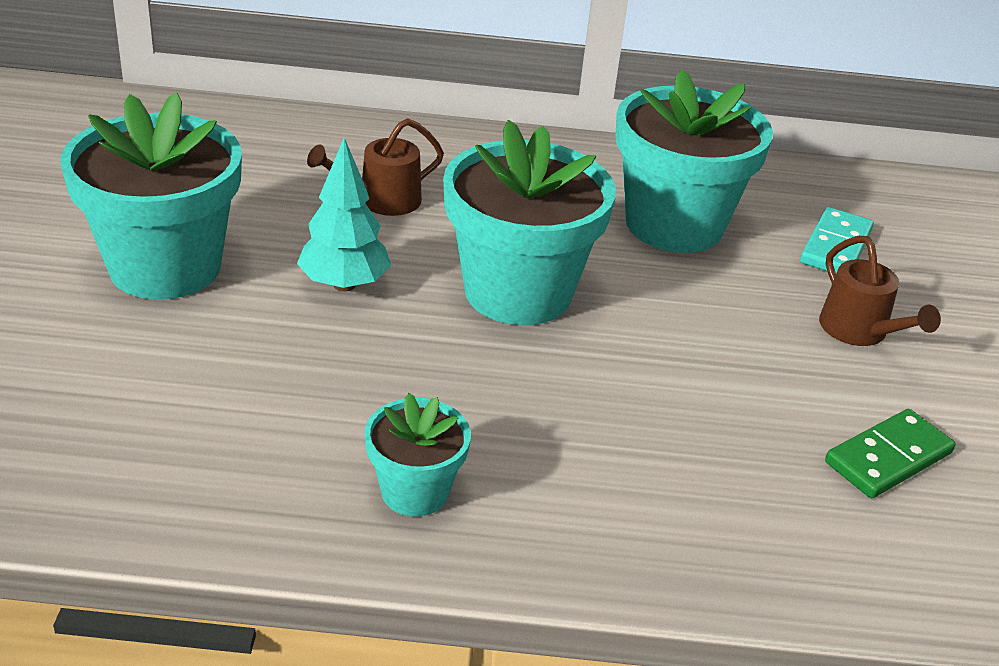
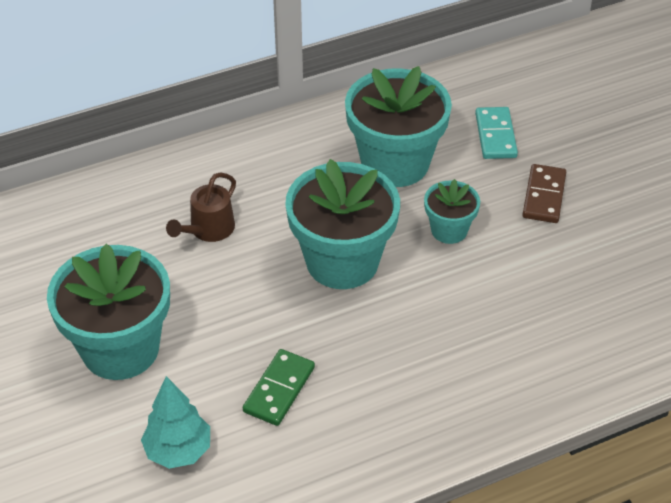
camera: 25 degrees left, 10 degrees up
(344, 284) = (239, 307): turquoise tree -> turquoise tree (178, 451)
(415, 491) = (386, 425): turquoise flower pot -> turquoise flower pot (449, 230)
(859, 332) = (544, 196): brown watering can -> brown domino
(888, 457) = (604, 277): green domino -> green domino (279, 389)

